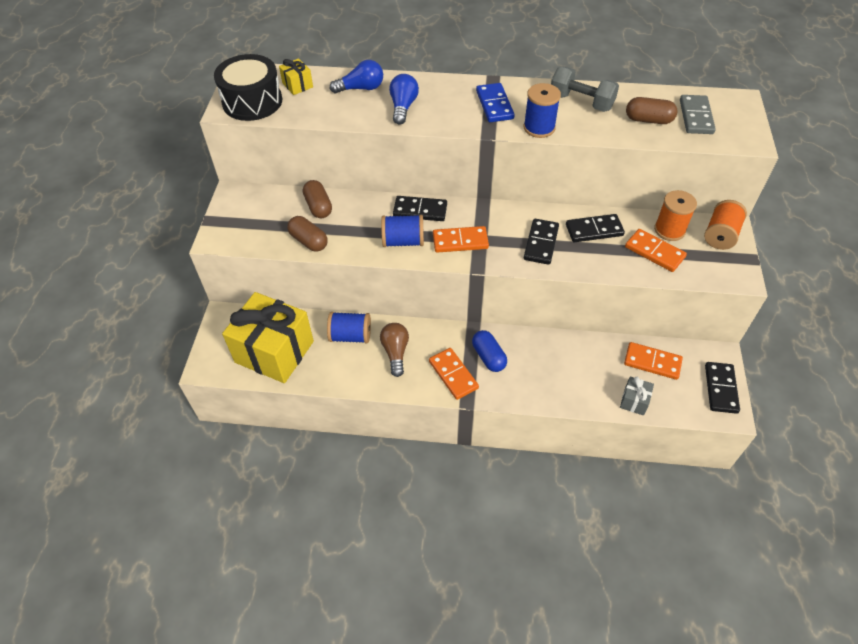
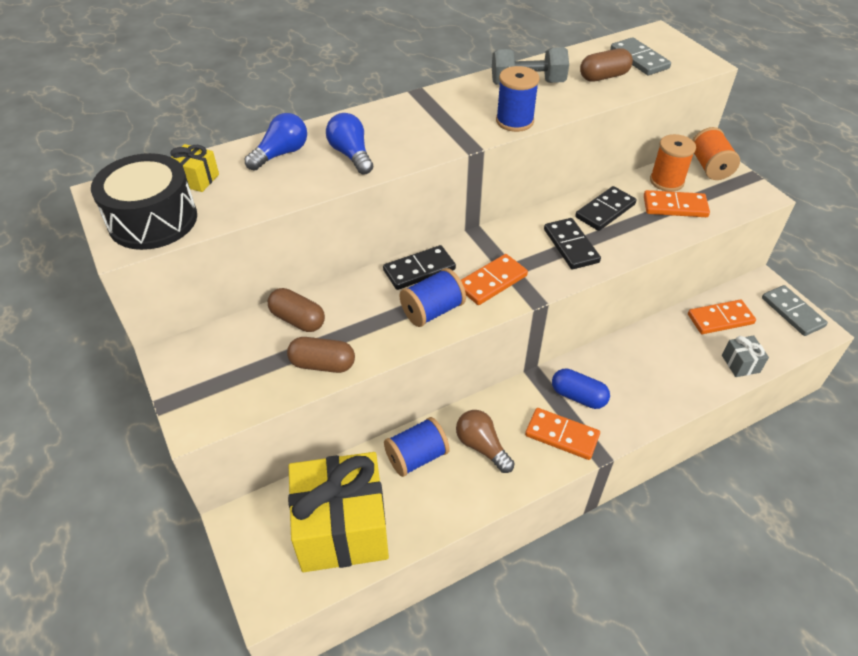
camera: 35 degrees left, 5 degrees down
(494, 105) = (447, 116): blue domino -> none
(720, 389) = (792, 312): black domino -> grey domino

